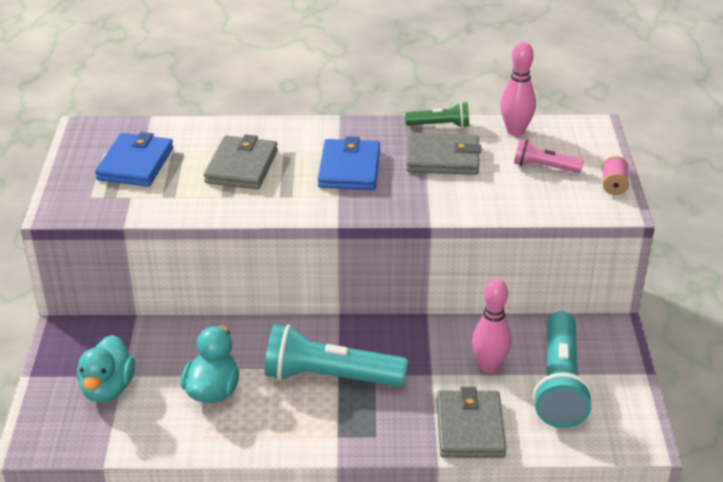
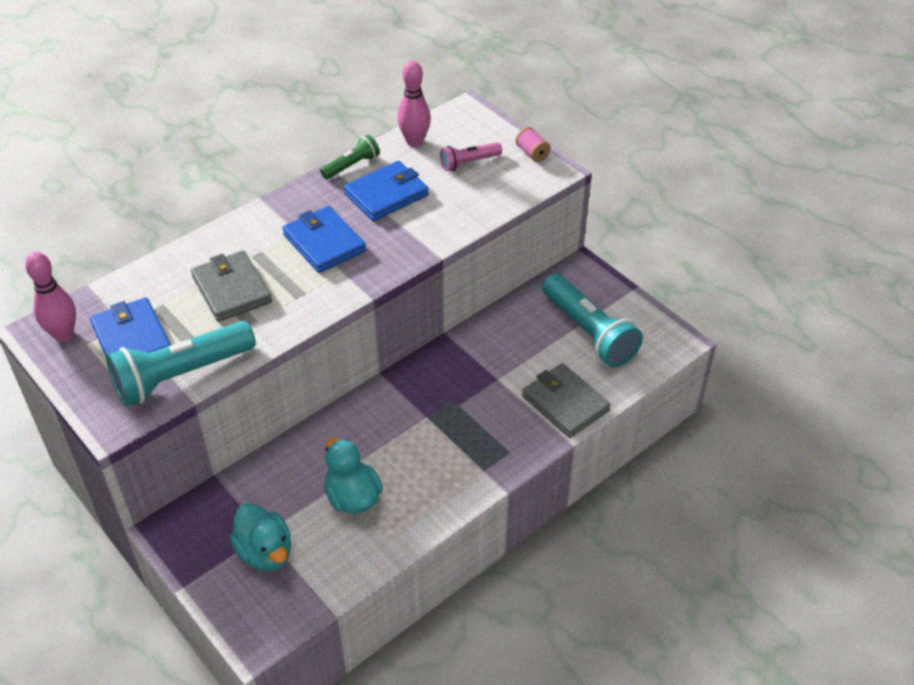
camera: 40 degrees left, 10 degrees up
(329, 377) = (428, 428): turquoise flashlight -> turquoise flashlight (181, 375)
(442, 158) = (386, 194): grey wallet -> blue wallet
(489, 366) = (530, 347): pink bowling pin -> pink bowling pin (63, 334)

